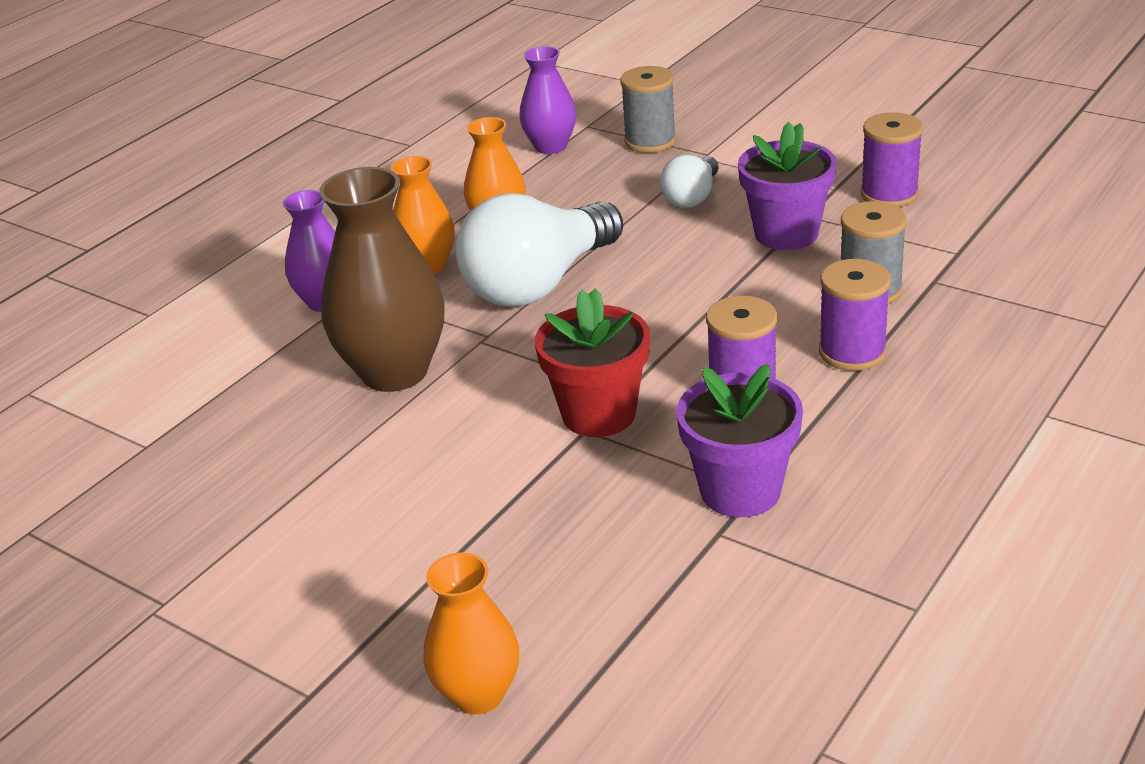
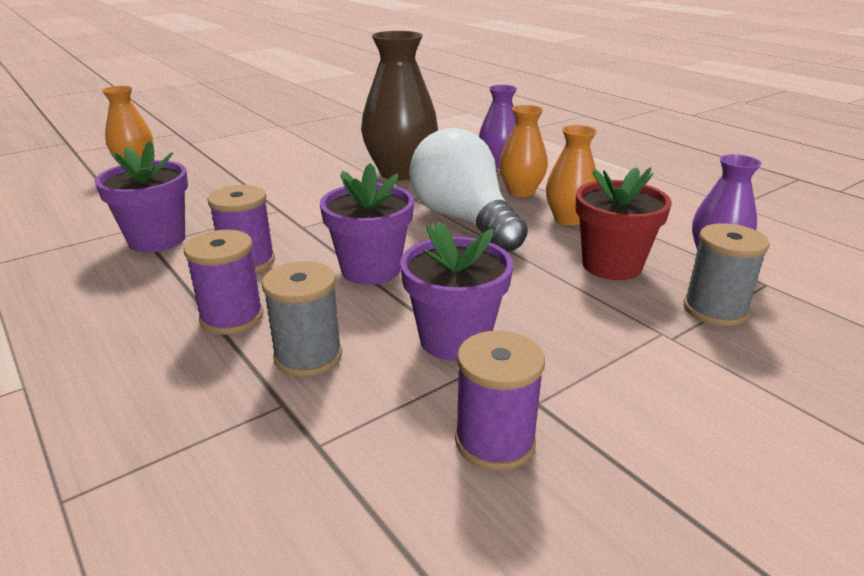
camera: 105 degrees right, 5 degrees down
(599, 414) = (288, 215): red flower pot -> red flower pot (611, 265)
(692, 197) = (568, 306): white light bulb -> none
(700, 307) = (370, 270): none -> purple flower pot

